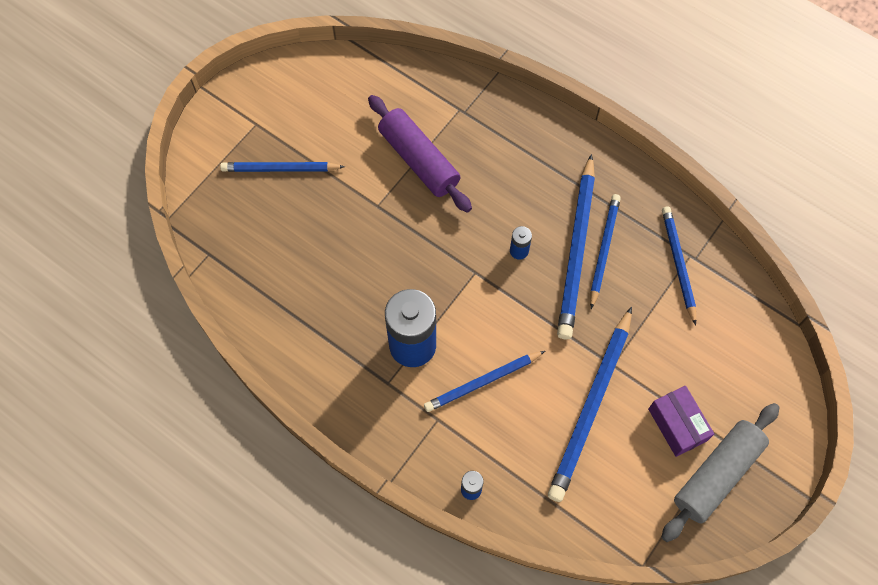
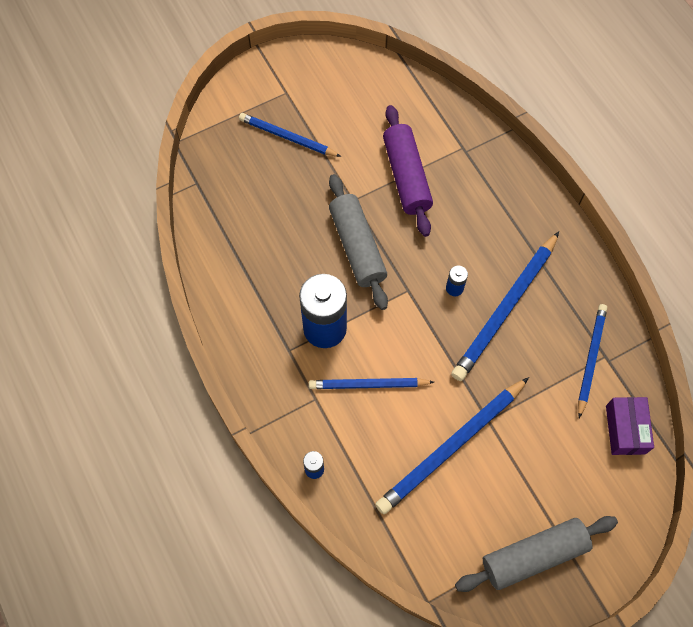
camera: 25 degrees right, 0 degrees up
(405, 250) = (357, 247): none -> grey rolling pin
(603, 250) = (529, 319): blue pencil -> none
(677, 425) = (519, 496): purple box -> purple box (625, 429)

